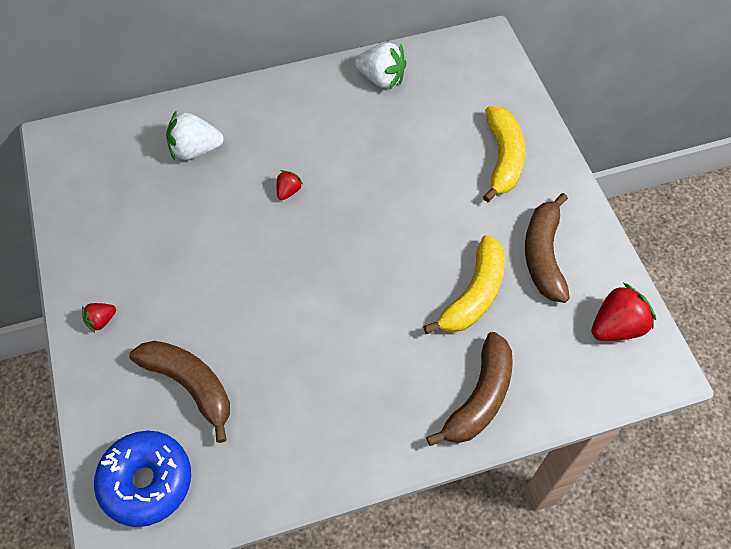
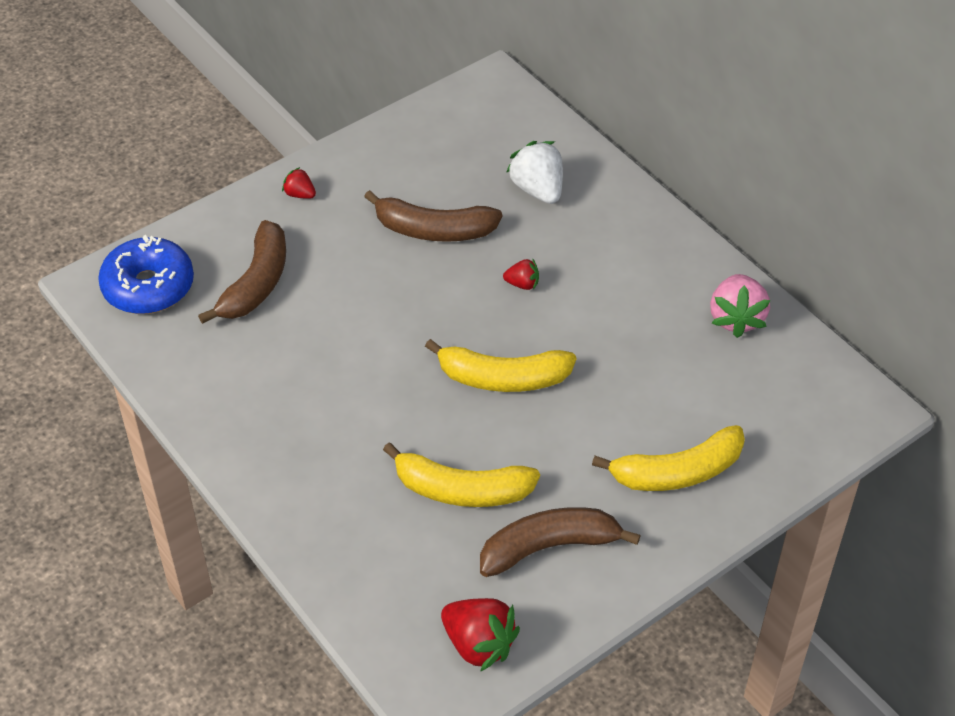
camera: 70 degrees right, 10 degrees down
(377, 234) = (503, 378): none -> yellow banana
(381, 79) = (736, 318): white strawberry -> pink strawberry
(479, 398) = (331, 527): brown banana -> brown banana (433, 230)

